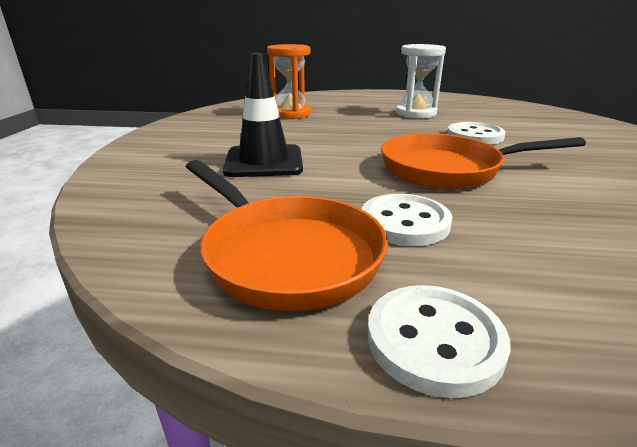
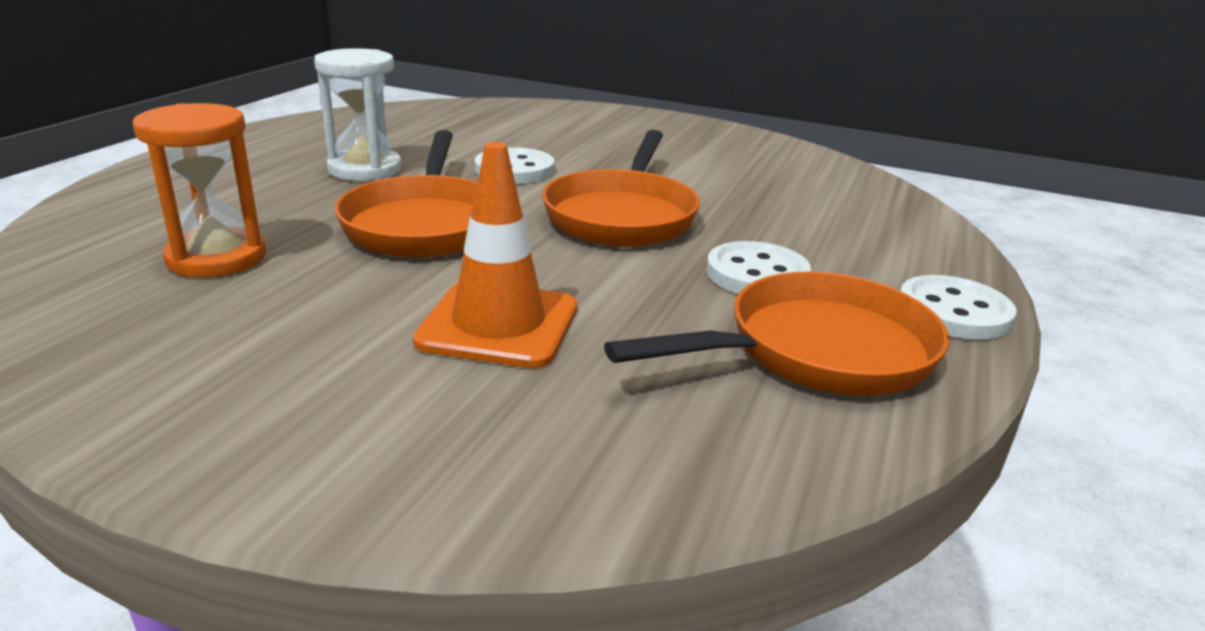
camera: 75 degrees left, 0 degrees up
(264, 161) = (498, 325): black traffic cone -> orange traffic cone
(365, 132) = (424, 224): none -> orange pan

